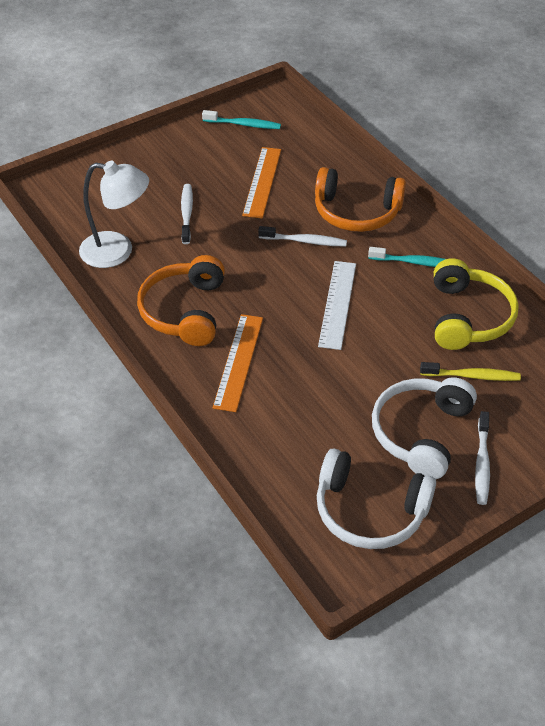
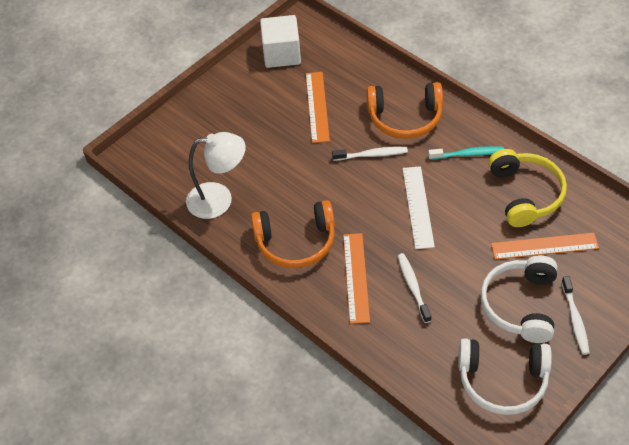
camera: 10 degrees left, 5 degrees up
(185, 311) = (296, 242): orange headphones -> orange headphones turned 90 degrees counterclockwise
(187, 213) = (264, 151): white toothbrush -> white toothbrush (413, 287)
(243, 124) = (282, 54): turquoise toothbrush -> white cube
(472, 376) = (544, 246): yellow toothbrush -> orange ruler

